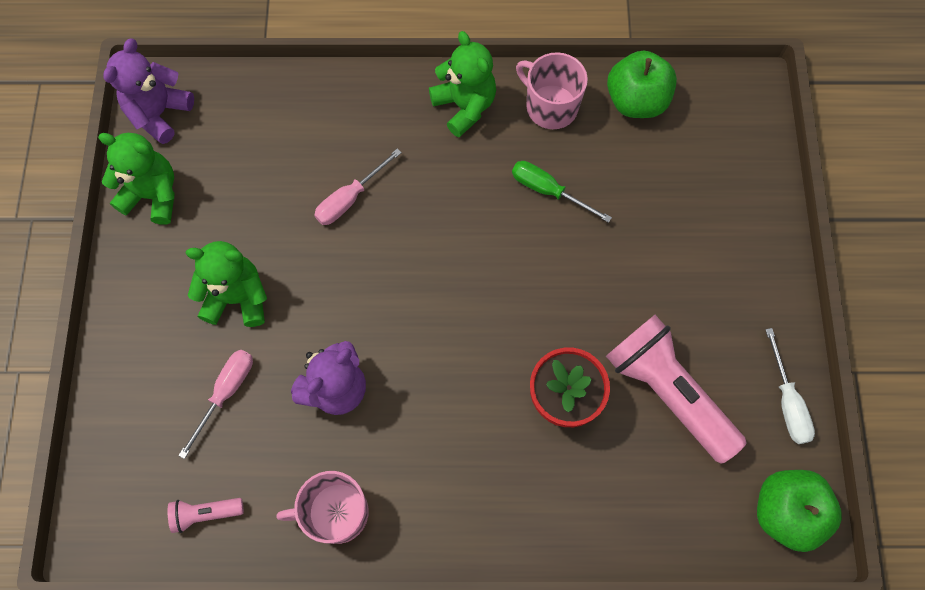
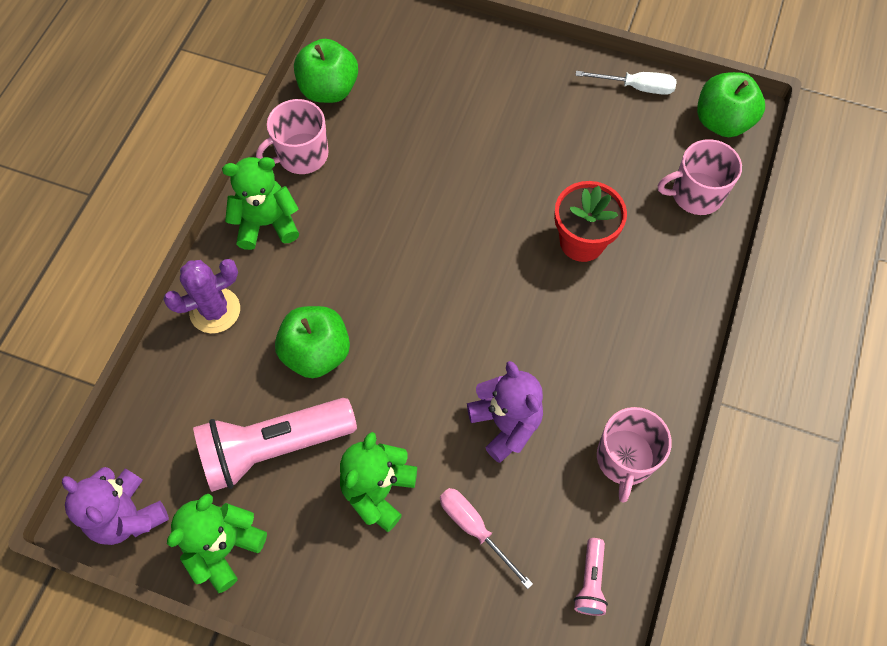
camera: 70 degrees left, 5 degrees down
(350, 198) = (316, 353): pink screwdriver -> green apple
(361, 101) = (215, 310): none -> purple cactus
(548, 191) = (384, 185): green screwdriver -> none
(668, 392) = (601, 163): pink flashlight -> pink flashlight (274, 447)
(672, 506) = (695, 194): none -> pink mug

